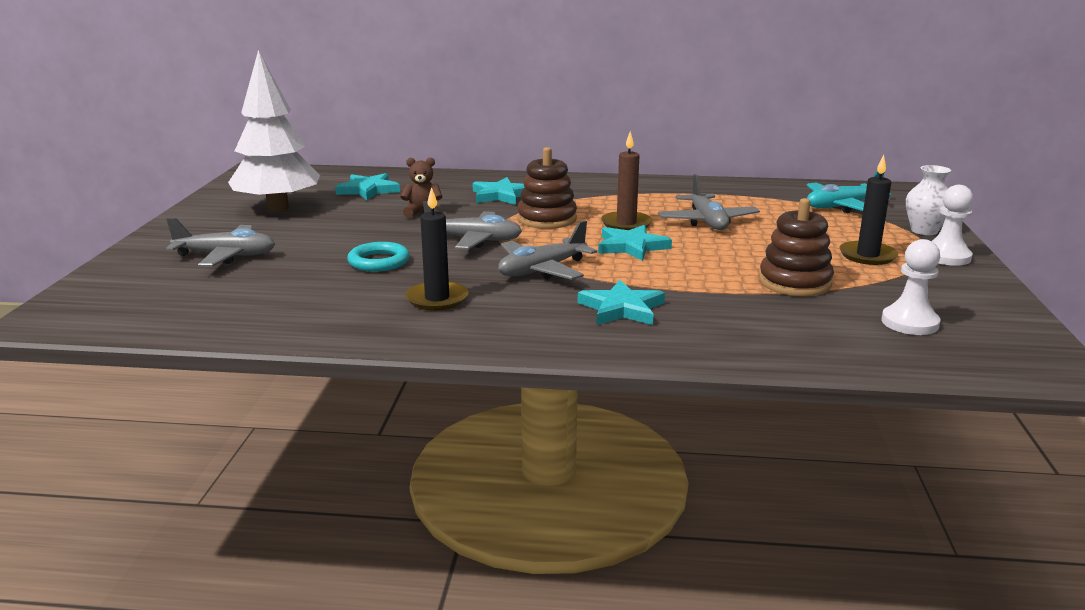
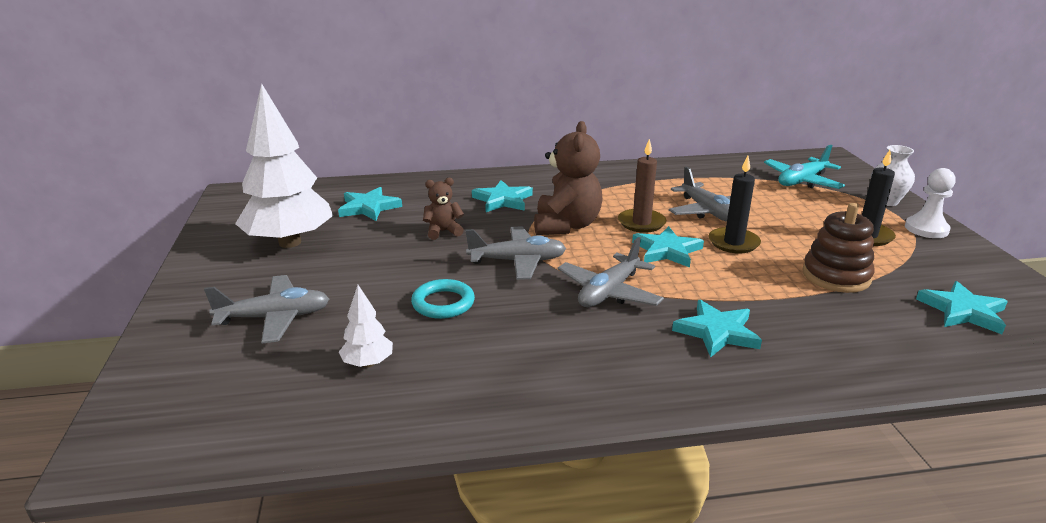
camera: 15 degrees left, 5 degrees up
(280, 293) = (368, 363): none -> white tree
(437, 299) = (536, 347): black candle -> black candle (733, 243)
(547, 219) = (566, 225): brown stacking toy -> brown teddy bear
(909, 323) = (963, 311): white pawn -> turquoise star

